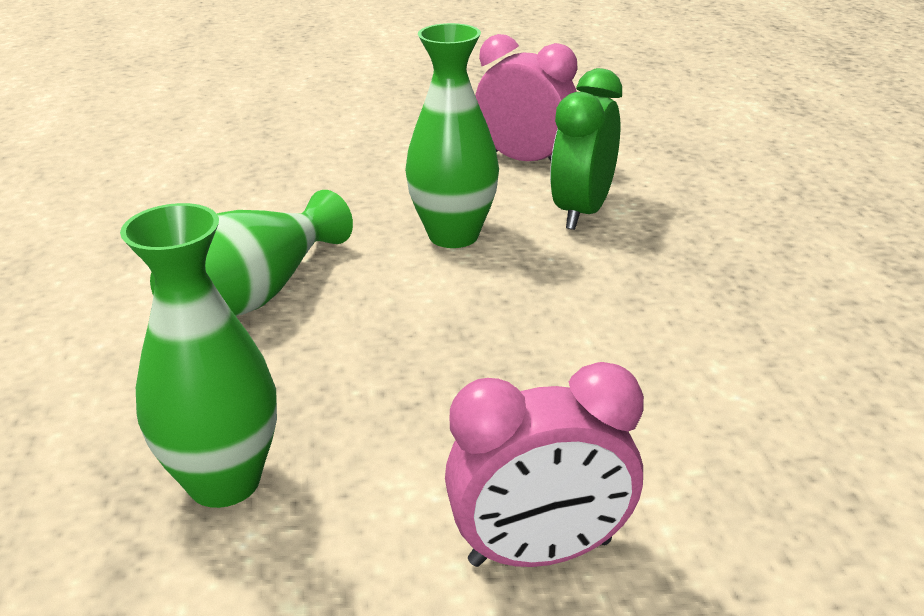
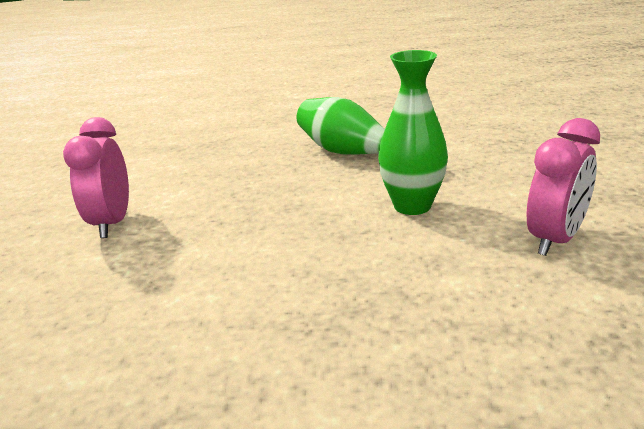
camera: 100 degrees right, 5 degrees down
(224, 481) = (206, 159): green vase -> none
(582, 211) = (451, 261): green clock -> none

